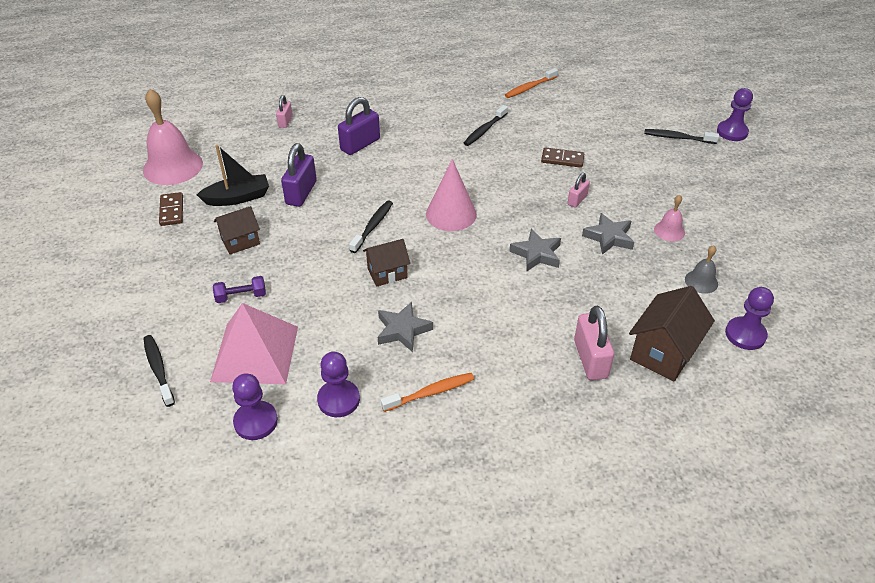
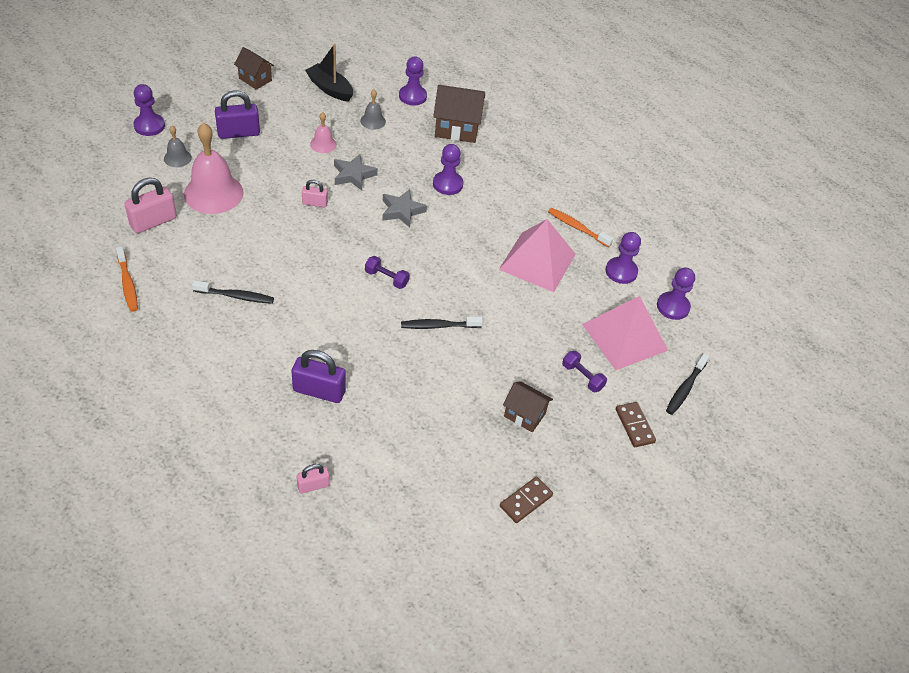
camera: 125 degrees left, 5 degrees up
(173, 166) = (461, 550): pink bell -> pink bell (213, 193)
(238, 198) = (469, 453): black boat -> black boat (330, 89)
(301, 193) = (428, 403): purple padlock -> purple padlock (238, 133)
(387, 273) = (487, 293): brown house -> brown house (255, 79)
(402, 330) = (537, 261): grey star -> pink pyramid
(451, 214) = (386, 278): pink cone -> purple dumbbell
(529, 87) = (128, 284): orange toothbrush -> orange toothbrush turned 45 degrees clockwise
(562, 159) = (257, 226): brown domino -> brown domino (634, 426)
(562, 305) = (447, 184): none -> purple pawn
(590, 359) = (488, 160): pink padlock -> pink padlock (153, 222)
(677, 138) = (177, 158): black toothbrush -> grey bell

